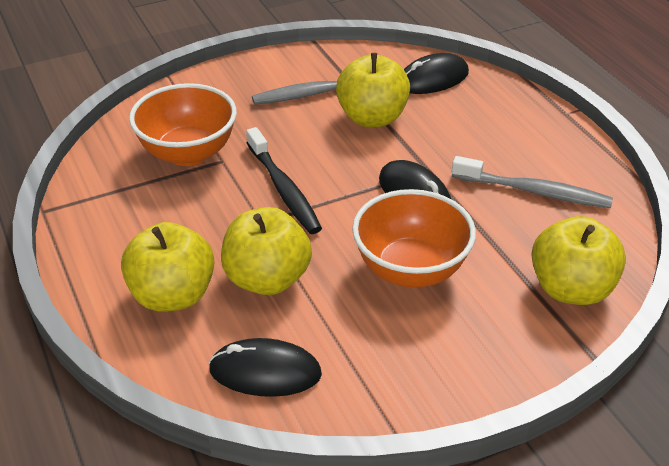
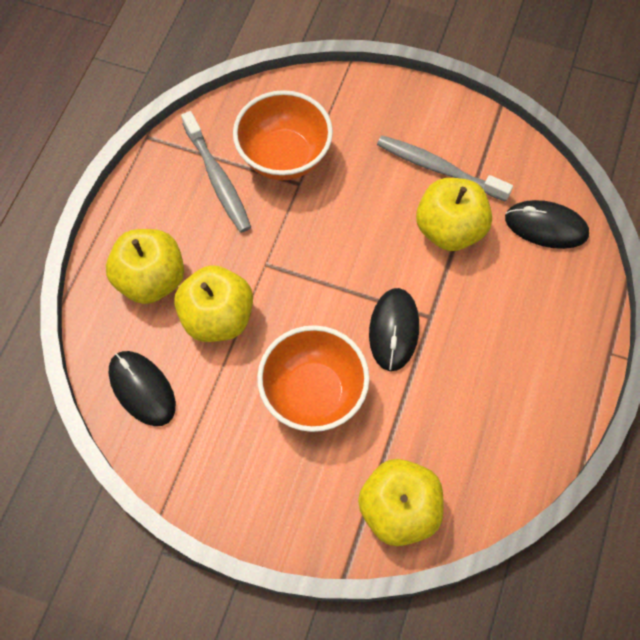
camera: 45 degrees right, 25 degrees up
(284, 189) = (311, 247): black toothbrush -> none
(534, 191) = (483, 405): grey toothbrush -> grey toothbrush (217, 179)

